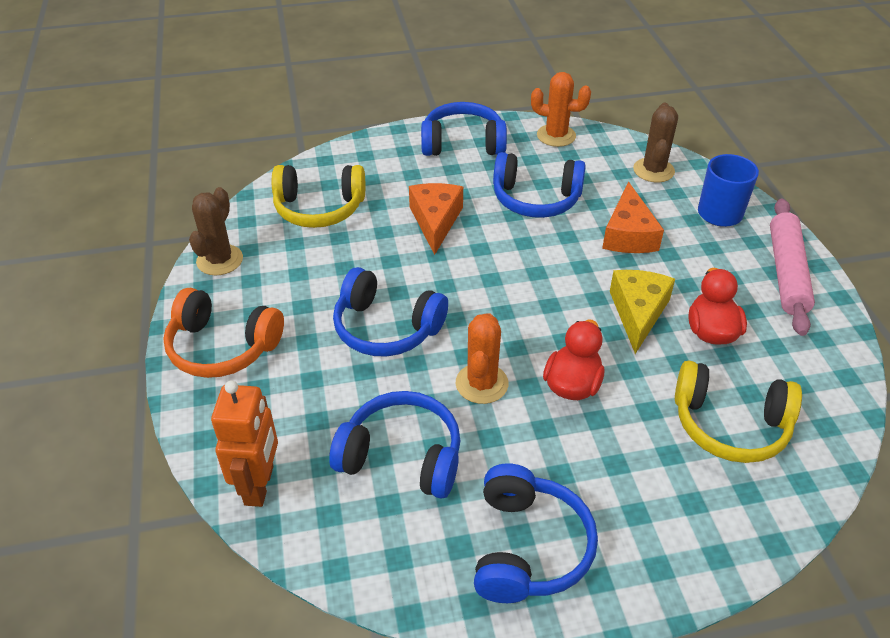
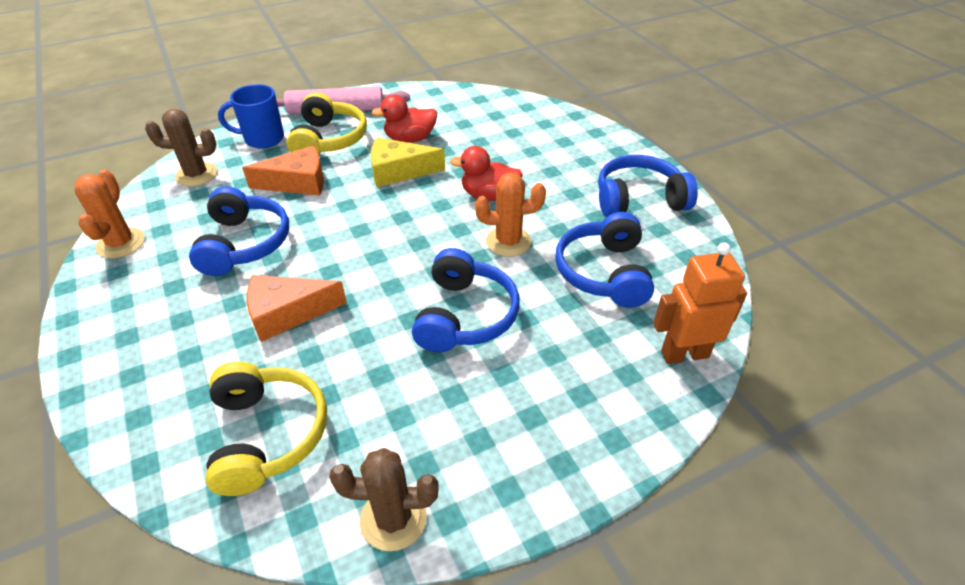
camera: 105 degrees left, 0 degrees up
(222, 347) = (542, 450): orange headphones -> none
(463, 143) = (124, 319): blue headphones -> none
(729, 425) = (495, 130): yellow headphones -> yellow headphones (328, 140)

